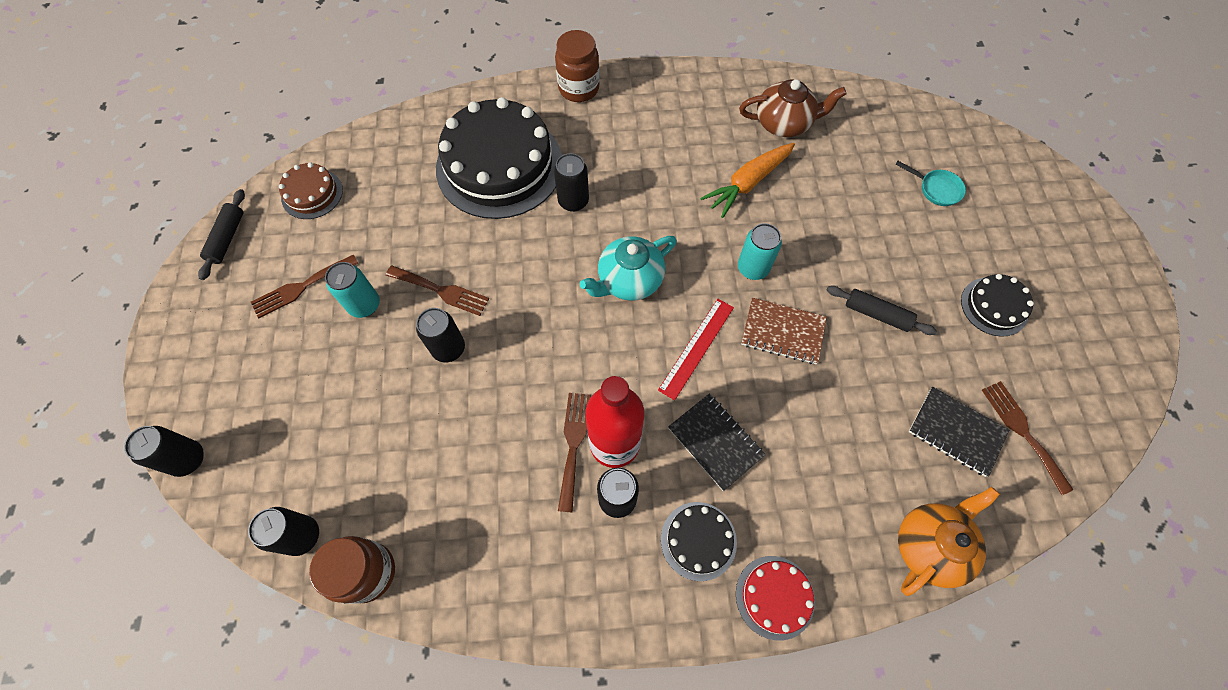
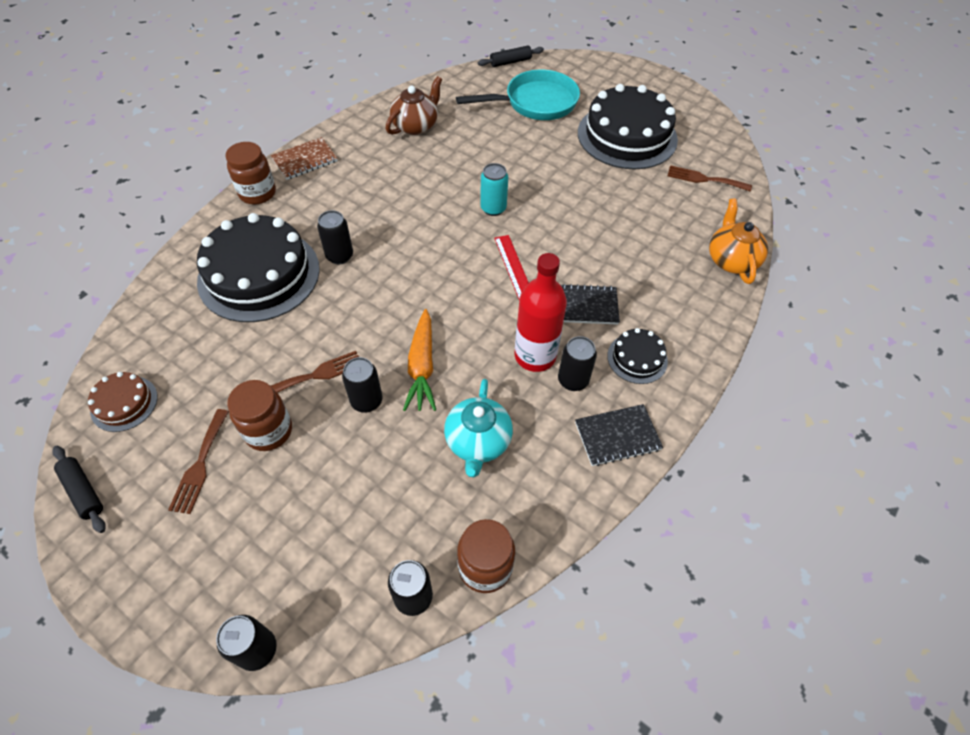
camera: 50 degrees left, 10 degrees down
(364, 305) = (268, 431): turquoise can -> brown jar
(573, 444) = (513, 378): brown fork -> none
(629, 280) = (432, 269): turquoise teapot -> turquoise teapot (478, 442)
(748, 183) = (435, 169): orange carrot -> orange carrot (422, 366)
(775, 597) = (702, 347): red cake -> none
(782, 332) = (548, 226): brown notebook -> brown notebook (305, 160)
(876, 314) = (581, 181): black rolling pin -> black rolling pin (510, 62)
(936, 189) = (535, 103): turquoise pan -> turquoise pan, size x2.32
(956, 432) = (680, 203): black notebook -> black notebook (617, 436)
(994, 306) = (627, 136): black cake -> black cake, size x2.15

